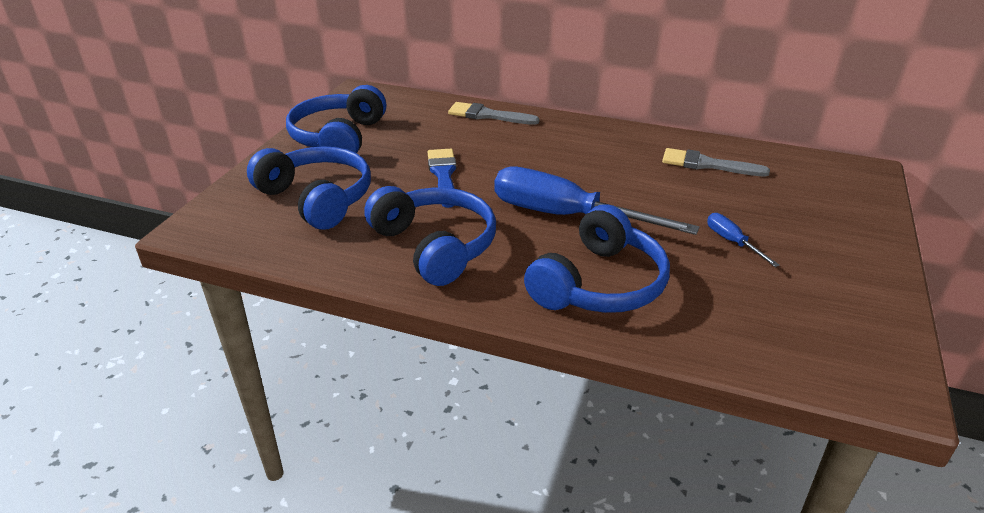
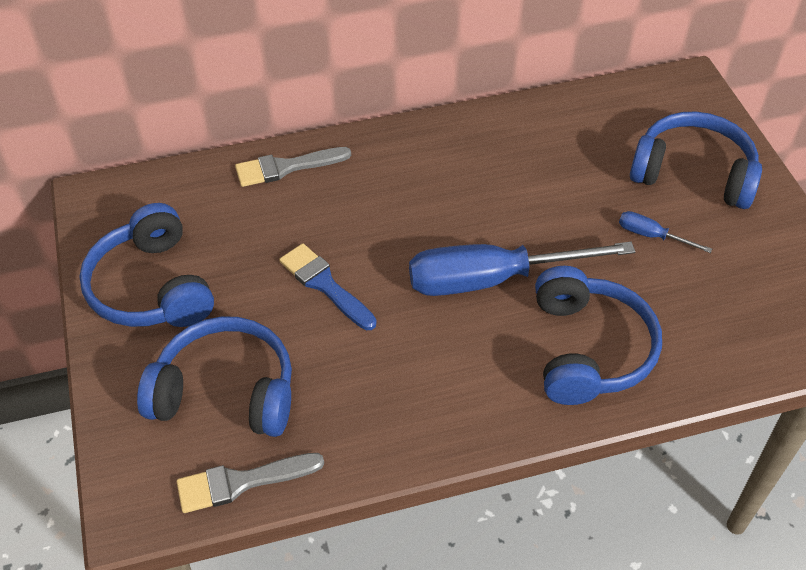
camera: 35 degrees left, 15 degrees up
(435, 246) = (409, 387): blue headphones -> blue headphones (693, 173)
(707, 164) = (558, 140): grey brush -> grey brush (241, 482)

